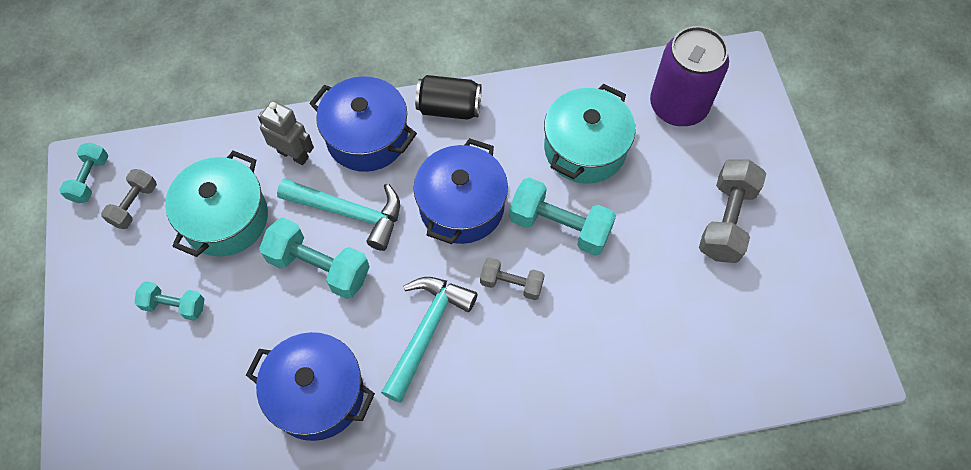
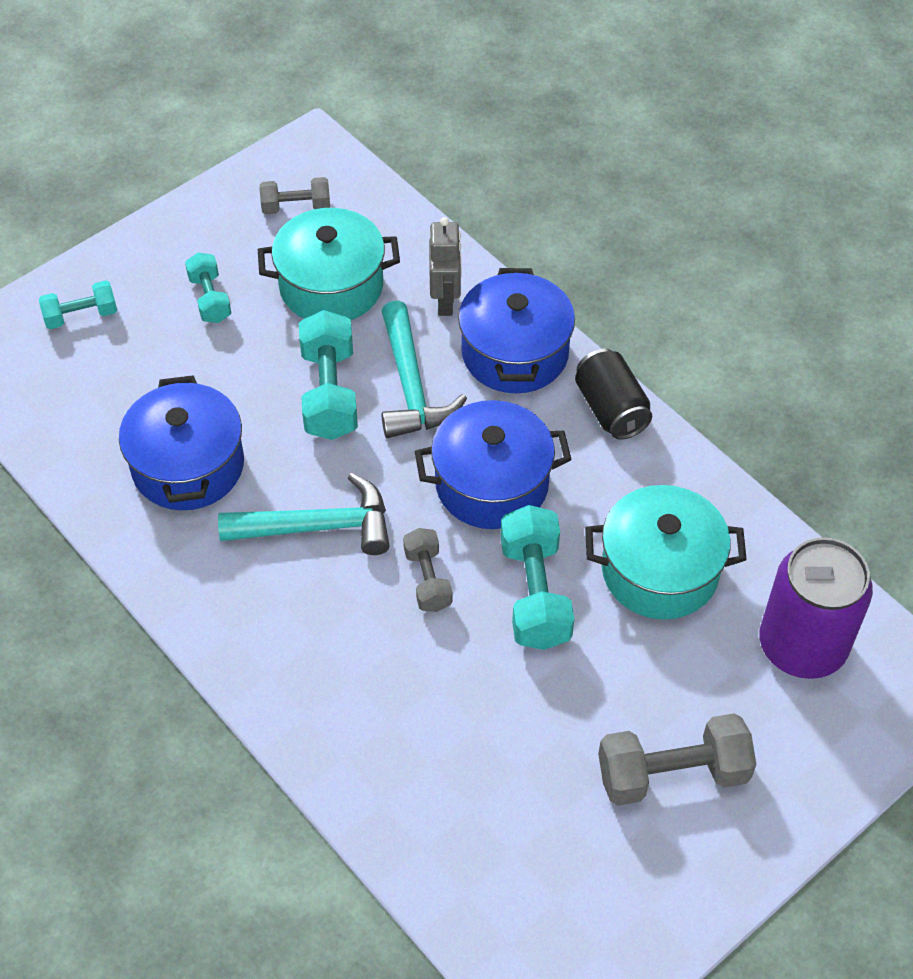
camera: 60 degrees right, 10 degrees down
(90, 179) = (300, 158): turquoise dumbbell -> turquoise dumbbell (81, 316)

